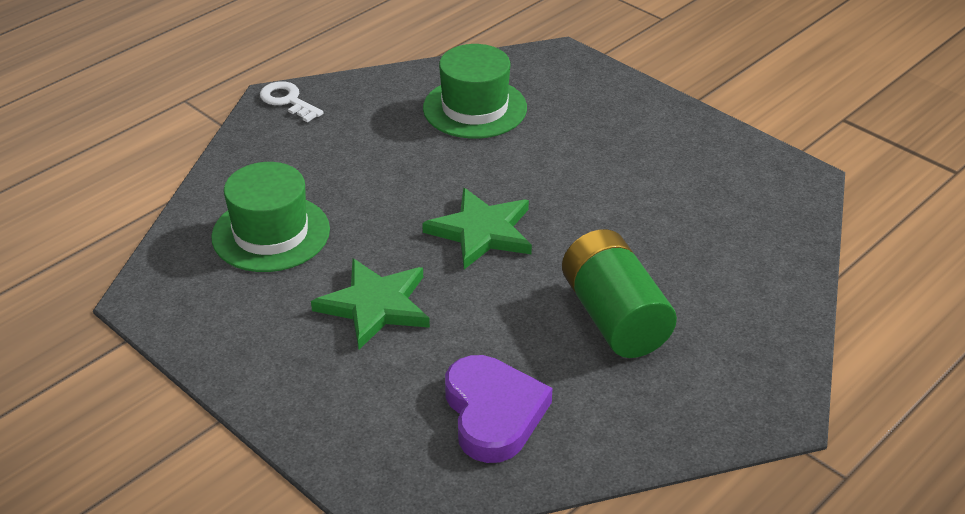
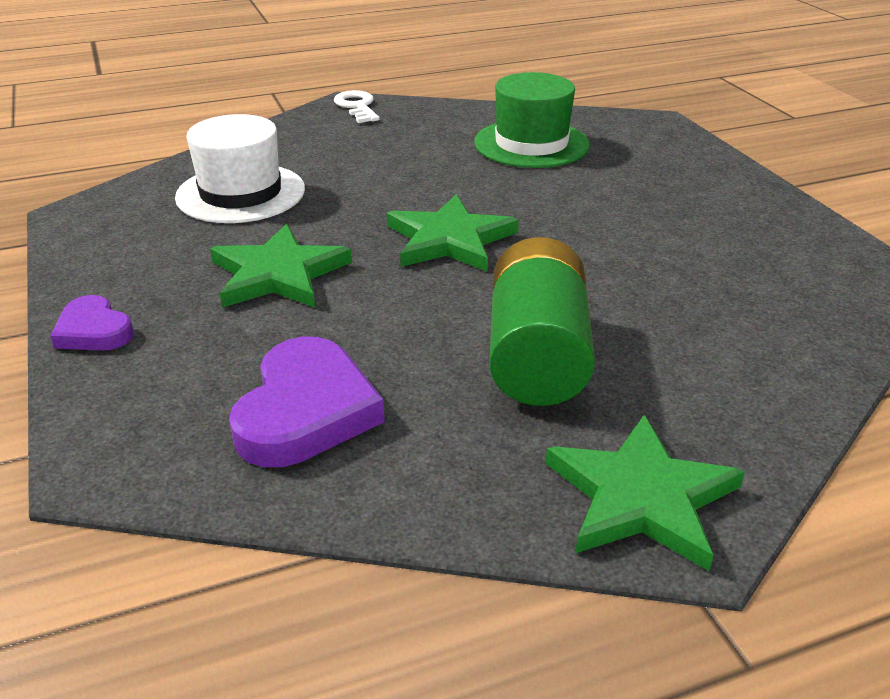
camera: 25 degrees right, 5 degrees down
(271, 233) = (240, 193): green hat -> white hat
(278, 402) = (94, 331): none -> purple heart
(740, 399) = (641, 497): none -> green star

